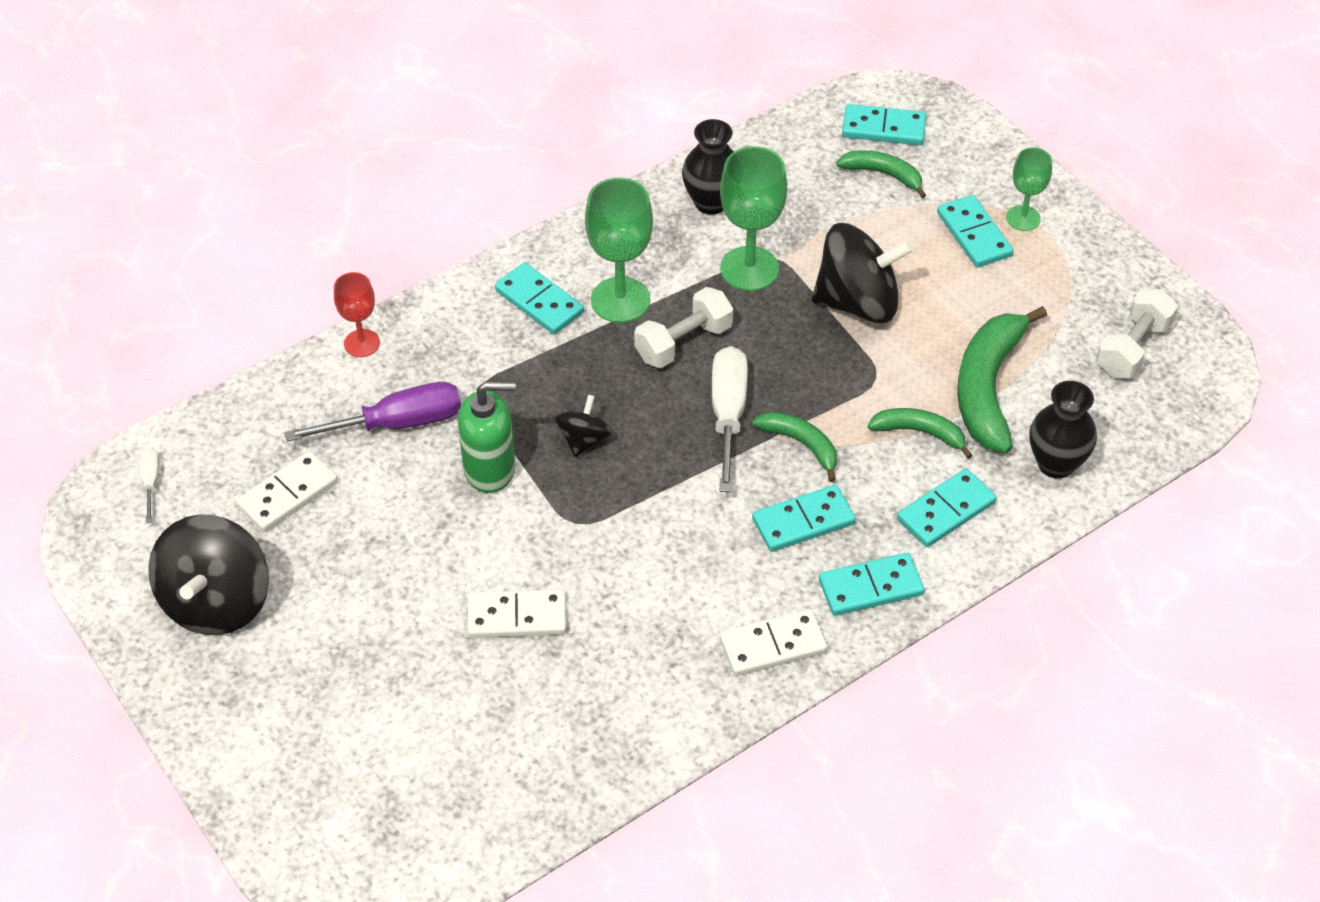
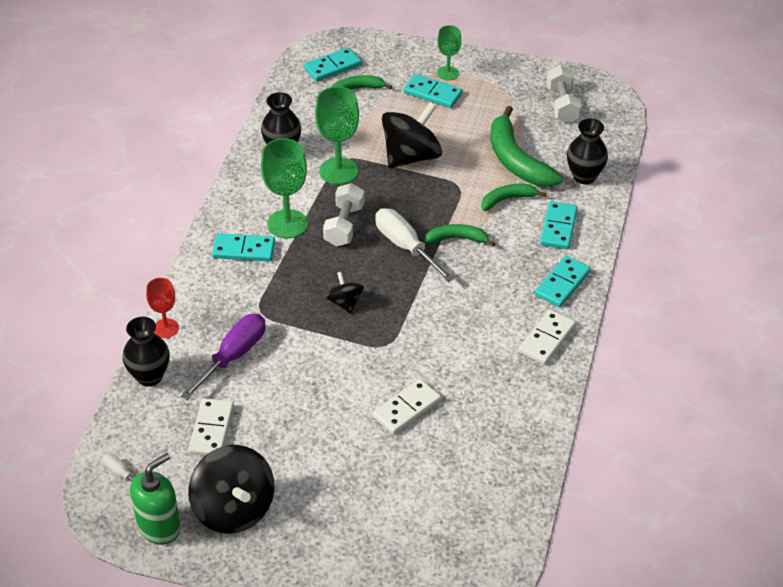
camera: 40 degrees left, 5 degrees down
(289, 389) = (149, 376): none -> black vase
(490, 469) = (311, 347): green soap dispenser -> green soap dispenser (159, 527)
(803, 521) = (497, 273): turquoise domino -> none

